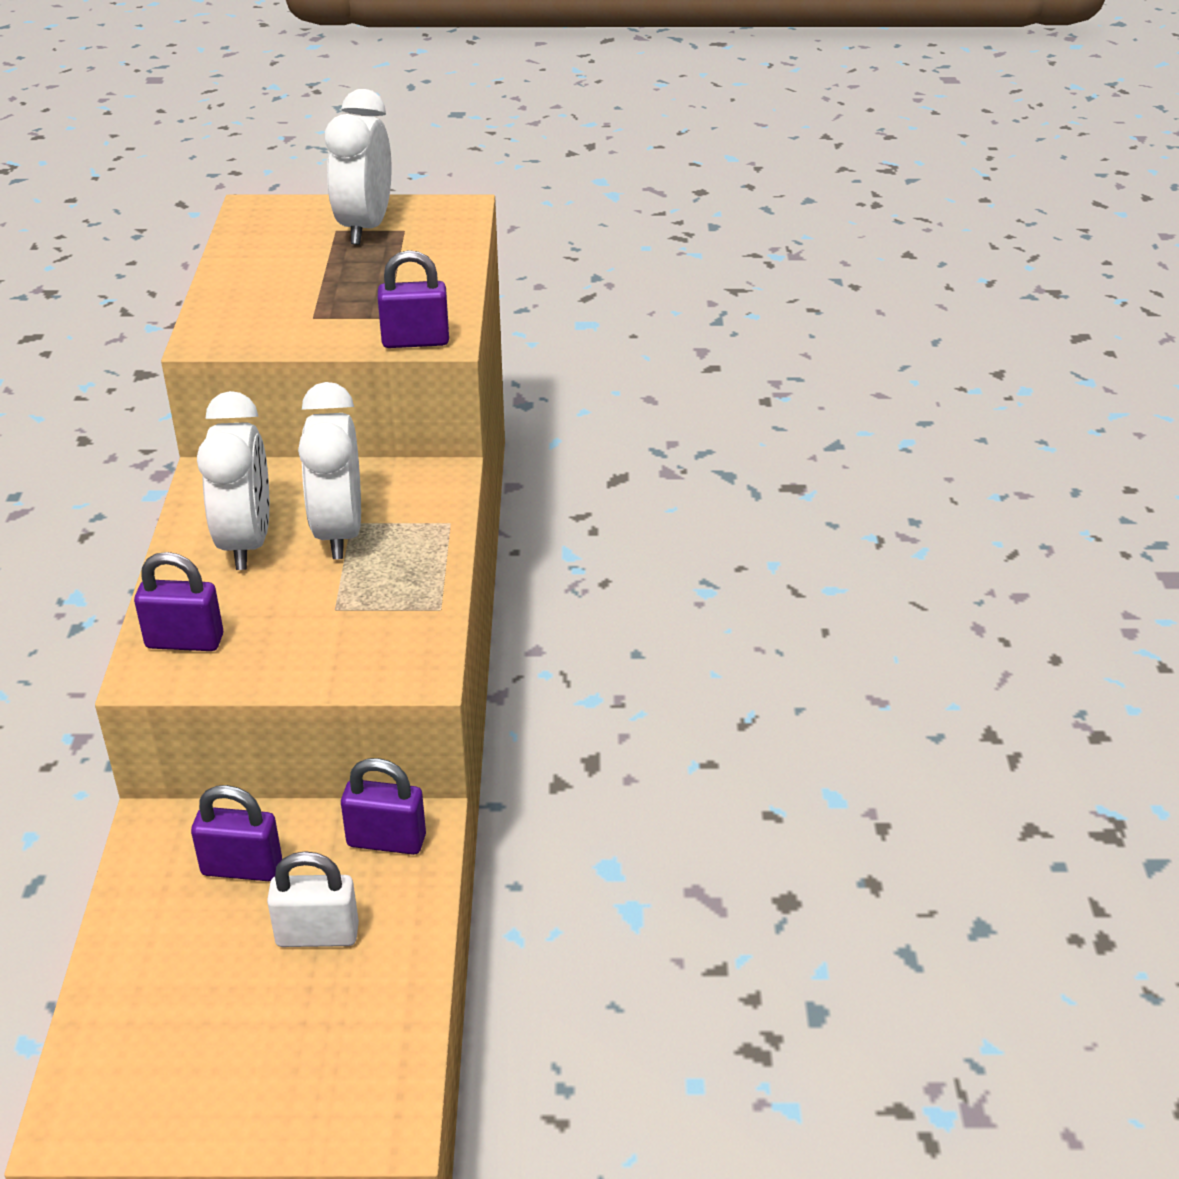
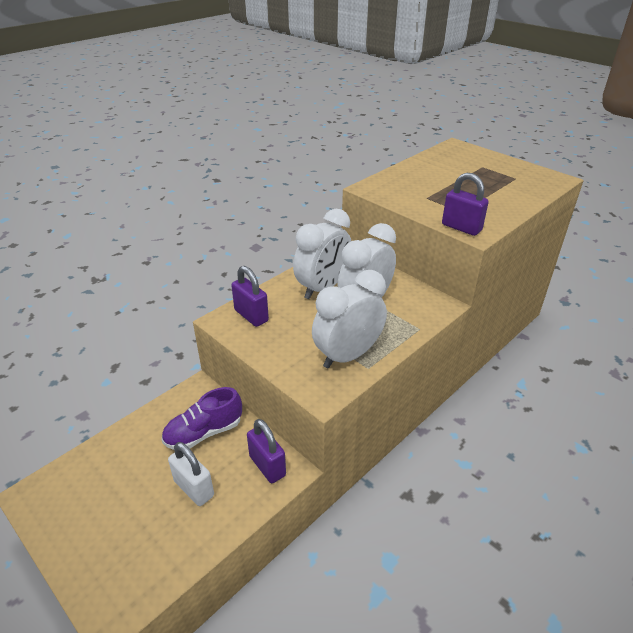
camera: 45 degrees right, 0 degrees up
(242, 868) = (204, 433): purple padlock -> purple shoe
(365, 227) = (497, 170): white clock -> white clock (348, 355)

